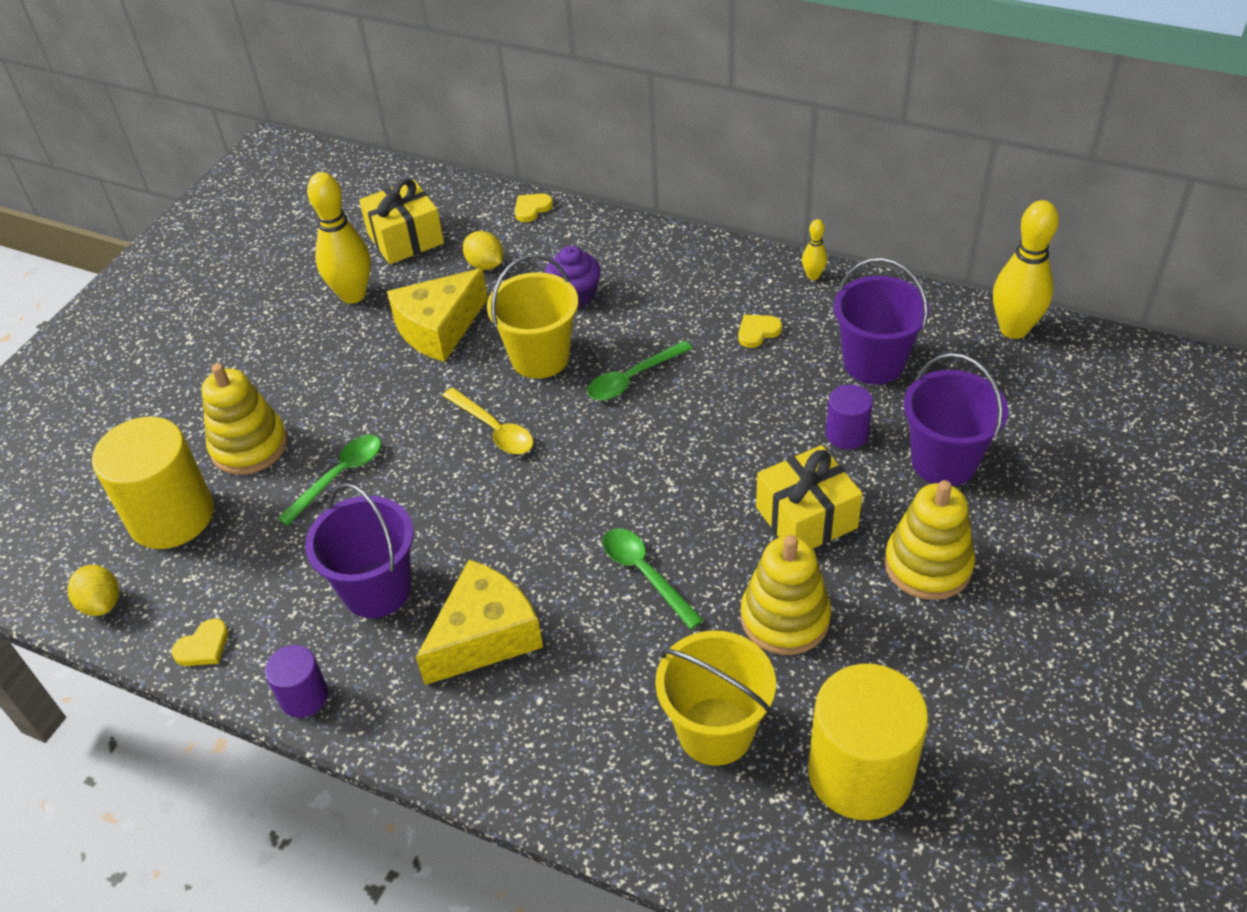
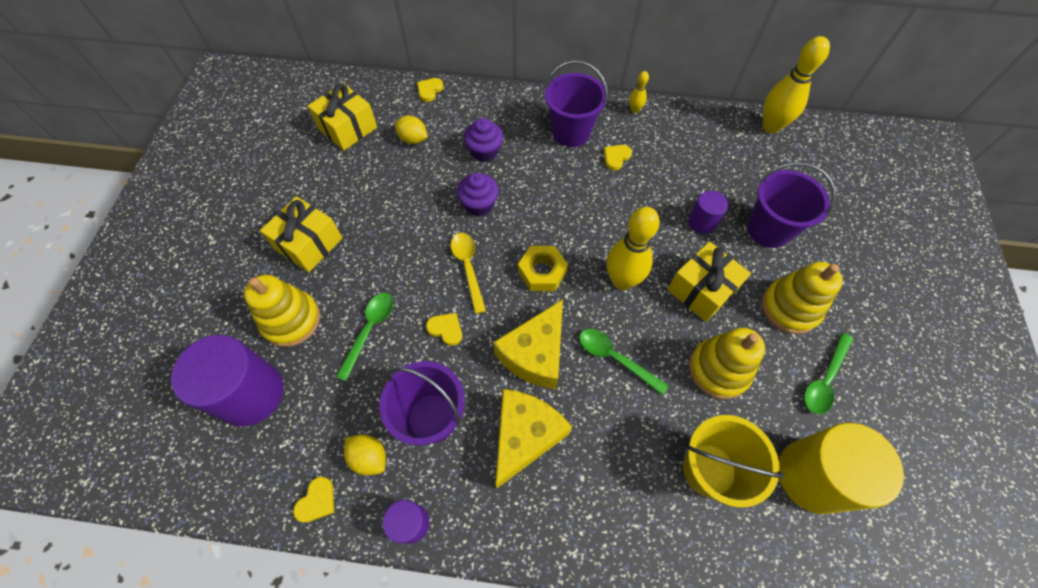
camera: 20 degrees left, 15 degrees up
(102, 603) = (220, 484): yellow lemon -> yellow lemon (369, 457)
(171, 516) = (251, 394): yellow cylinder -> purple cylinder
(304, 365) = (309, 244): none -> yellow gift
(353, 295) = (325, 180): yellow bowling pin -> yellow bowling pin (622, 280)
(435, 494) = (446, 329): none -> yellow heart
(439, 329) = (399, 195): yellow cheese -> yellow cheese (535, 354)
(494, 429) = (468, 267): yellow spoon -> yellow spoon turned 135 degrees counterclockwise
(540, 357) = (479, 204): yellow bucket -> purple cupcake
(590, 453) = (542, 272): none -> yellow nut
(632, 378) = (548, 208): green spoon -> green spoon (824, 379)
(873, 363) = (697, 166): purple bucket -> purple bucket (571, 132)

